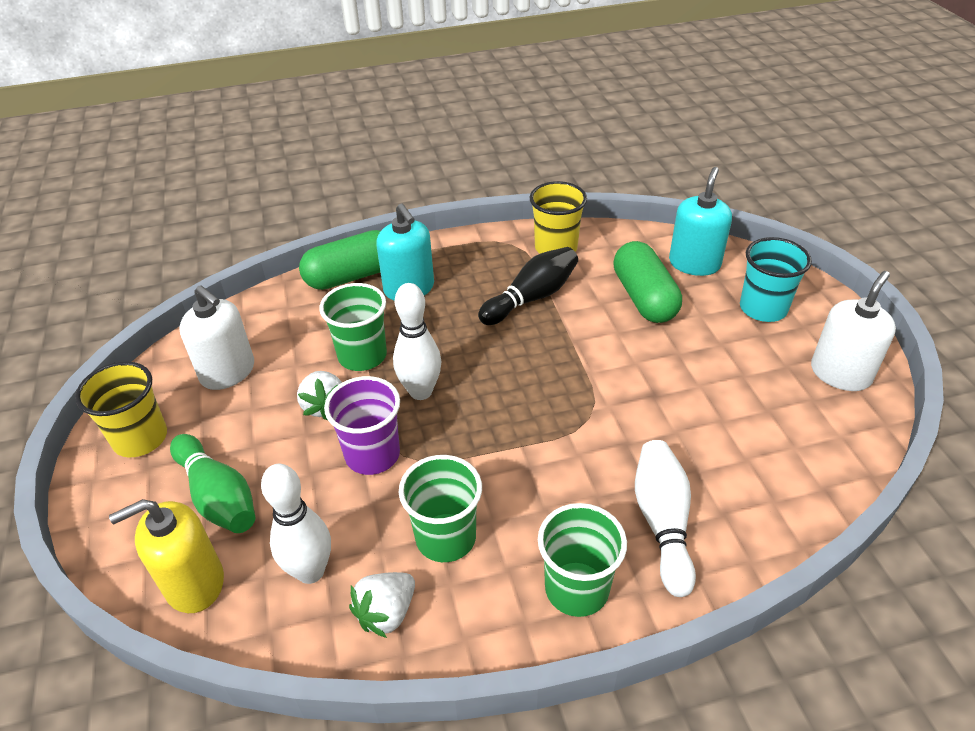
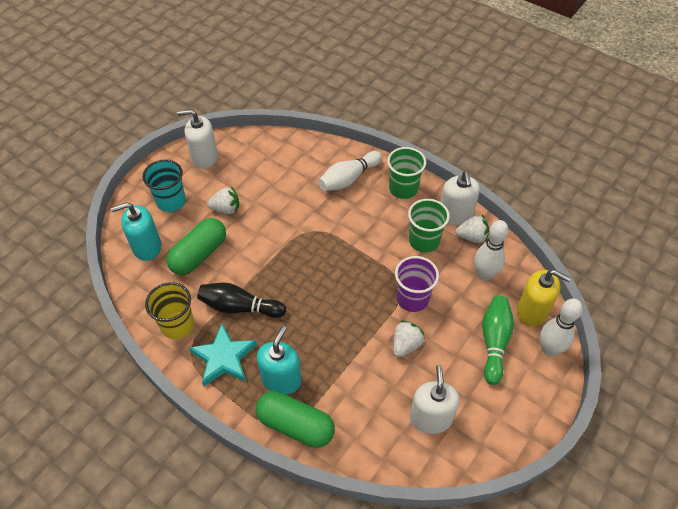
camera: 130 degrees left, 10 degrees up
(140, 438) = (507, 415): yellow cup -> none
(362, 356) = (357, 357): green cup -> none
(420, 391) = (357, 308): white bowling pin -> white bowling pin (549, 349)
(450, 625) = (455, 215): none -> white soap dispenser
(480, 262) = (224, 358): none -> turquoise star
(706, 351) = (226, 209): none -> white strawberry

